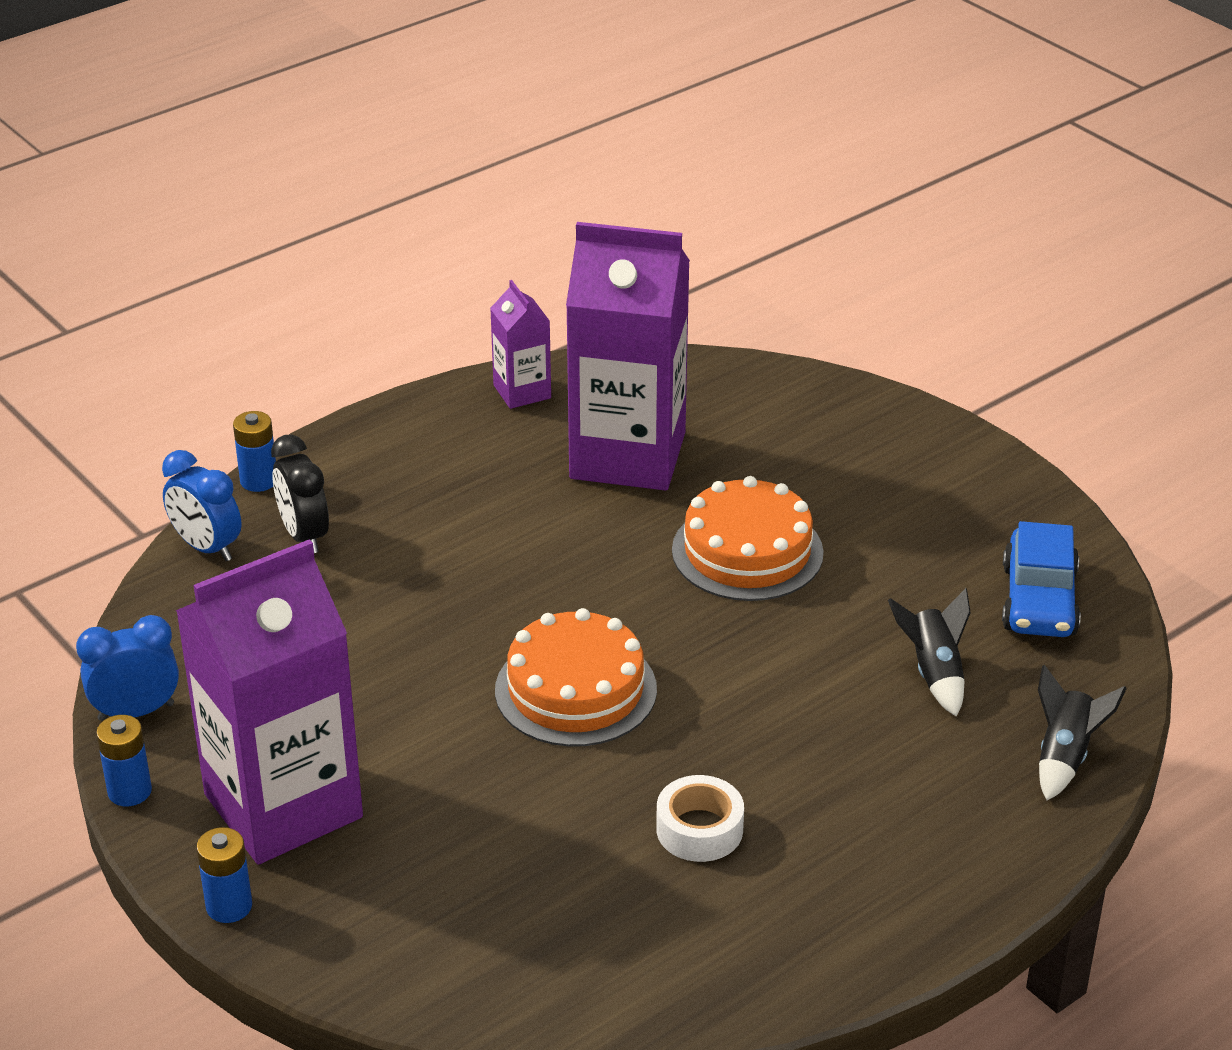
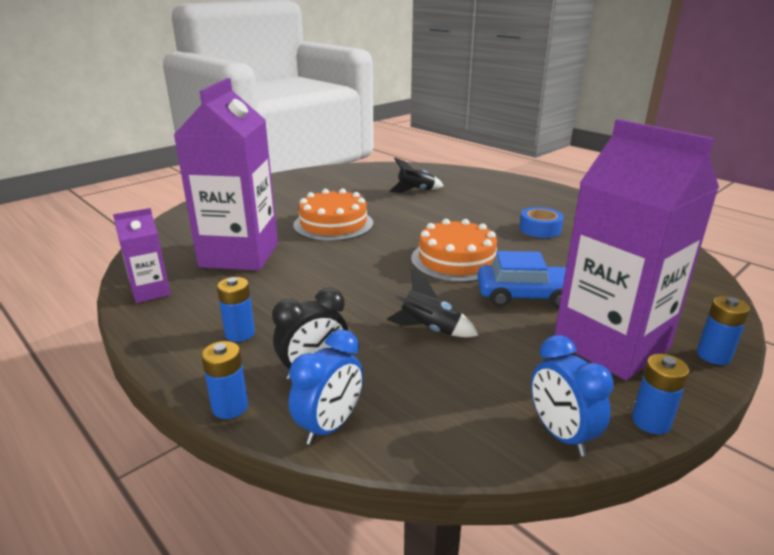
camera: 95 degrees left, 10 degrees down
(399, 475) = (240, 333): none -> blue battery
(699, 829) = (540, 229): white tape -> blue tape
(1039, 601) = (365, 175): blue car -> blue car (525, 296)
(1064, 756) = (456, 174): black rocket -> black rocket (430, 329)

